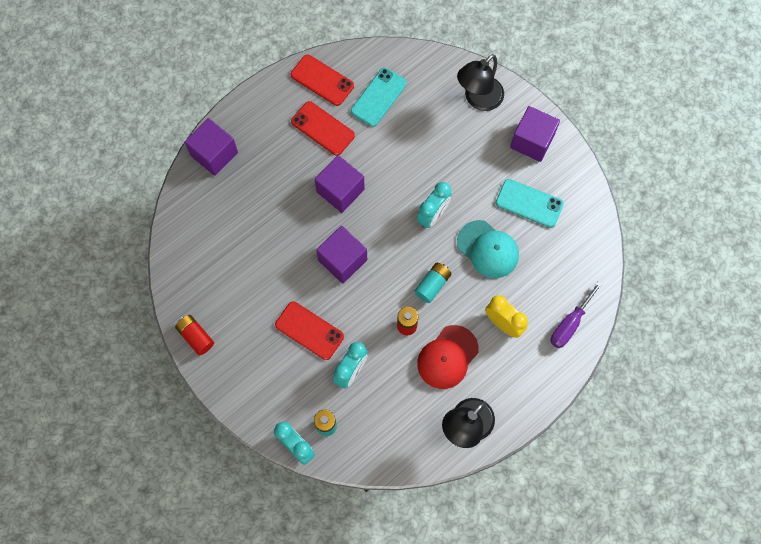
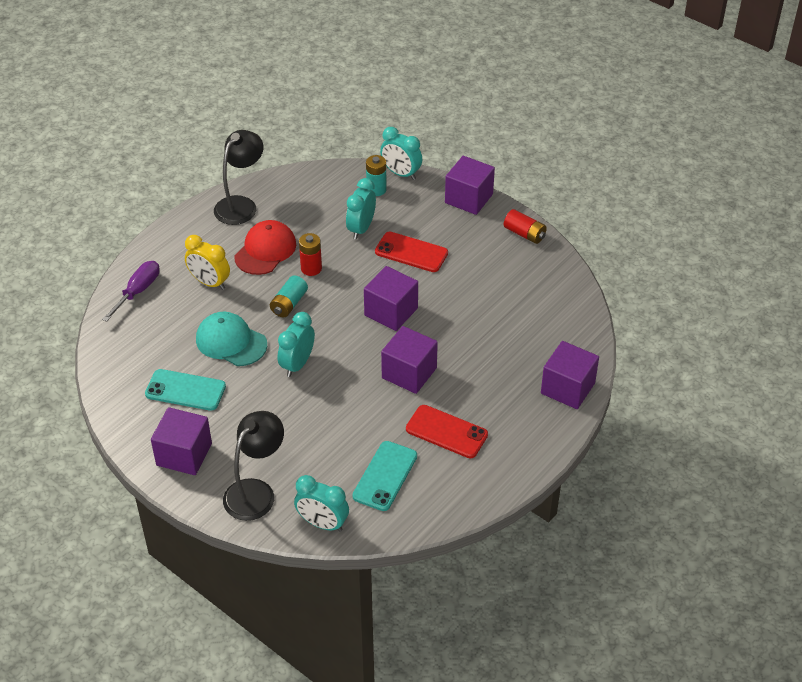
camera: 170 degrees right, 25 degrees down
(236, 396) = (468, 198): none -> purple cube
(322, 80) = (462, 485): red phone -> none
(431, 65) = (322, 523): none -> turquoise clock

